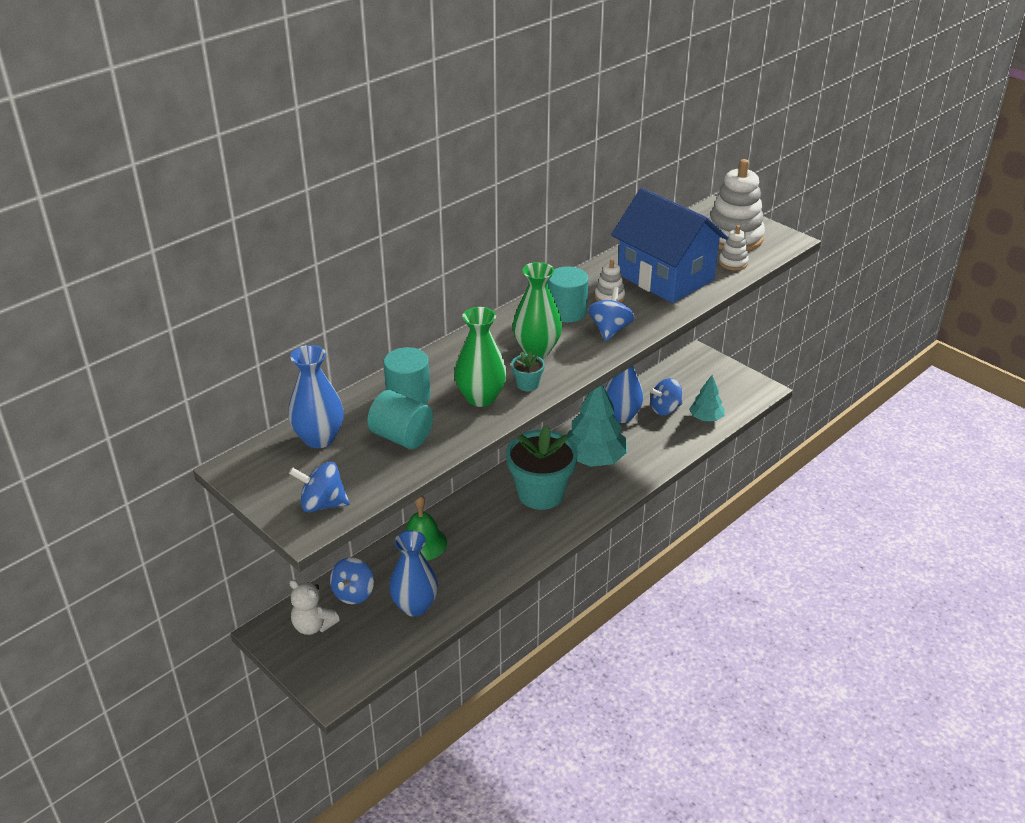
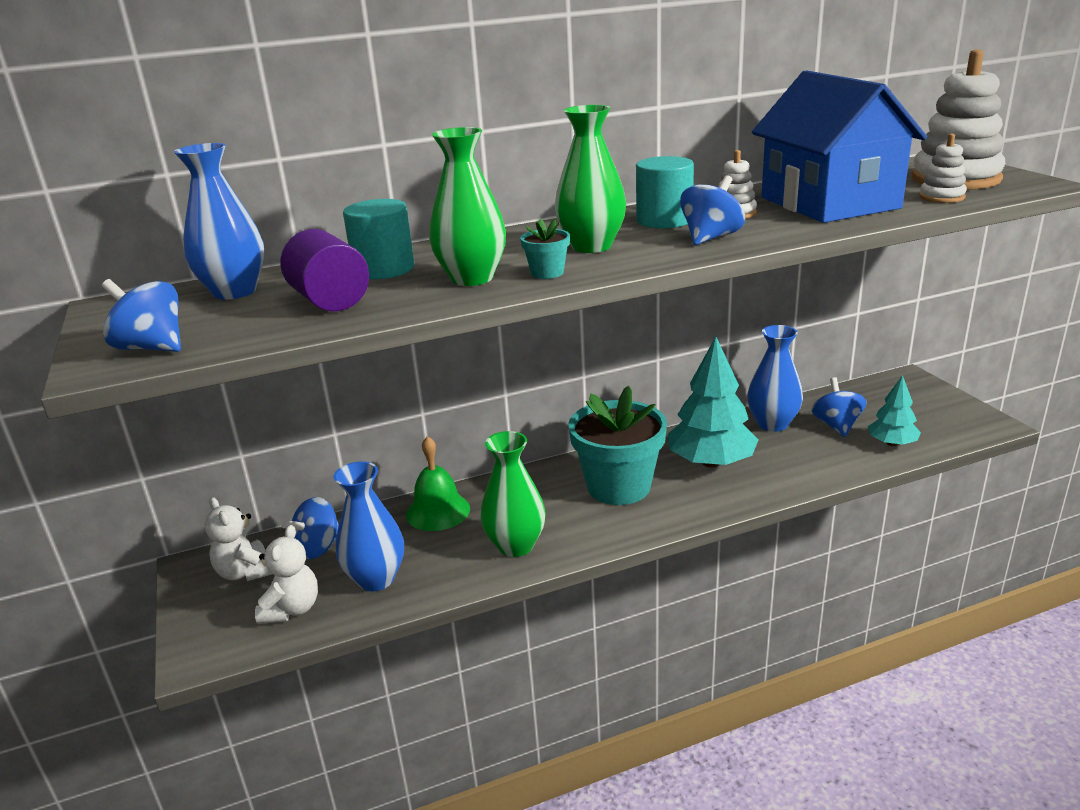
camera: 25 degrees right, 10 degrees down
(371, 643) = (292, 609): none -> white teddy bear
(401, 437) = (330, 301): turquoise cylinder -> purple cylinder
(496, 557) = (515, 545): none -> green vase
(665, 409) = (836, 426): blue spinning top -> blue spinning top turned 90 degrees clockwise

